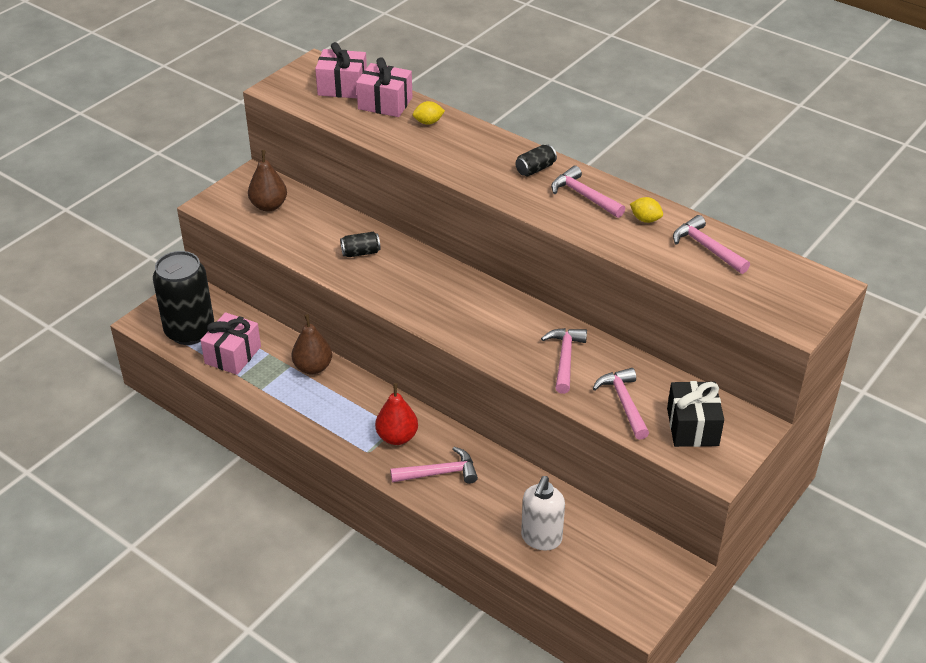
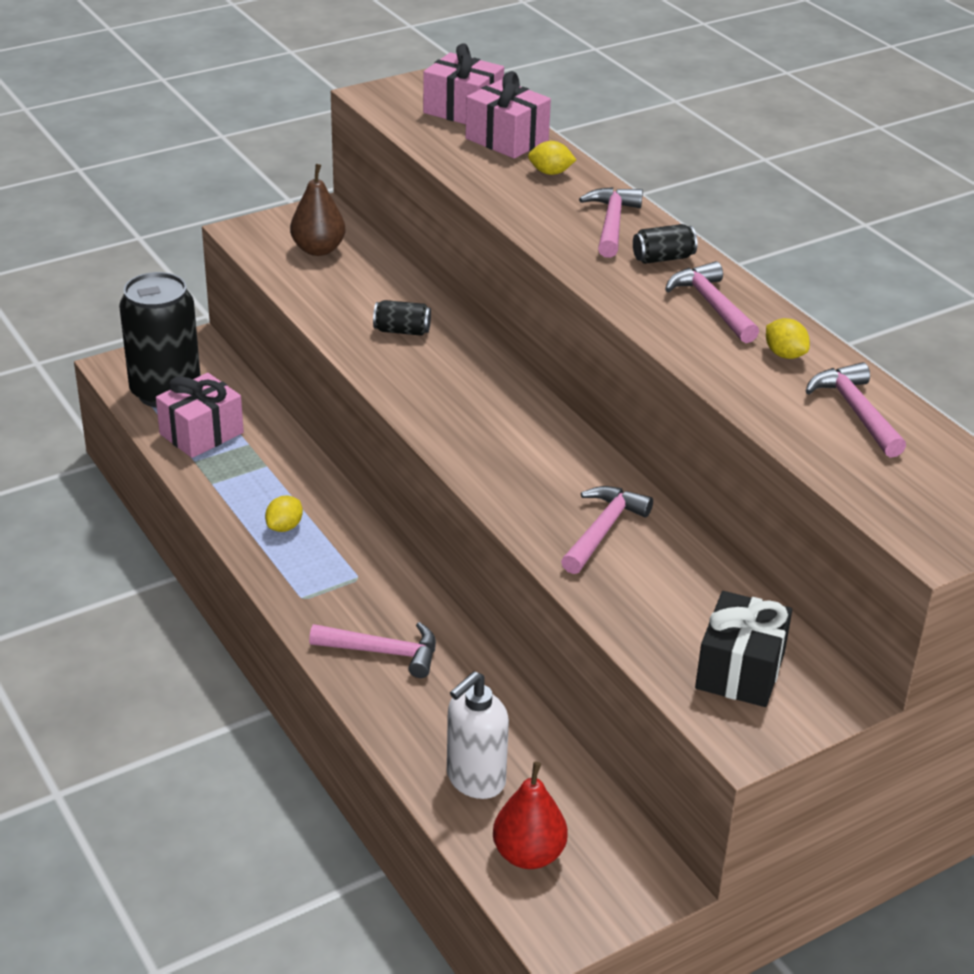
camera: 20 degrees right, 5 degrees down
(313, 367) = (295, 475): brown pear -> none
(327, 406) = (284, 527): none -> yellow lemon
(397, 437) = (353, 590): red pear -> red pear (528, 854)
(624, 403) = (654, 610): pink hammer -> pink hammer (612, 223)

